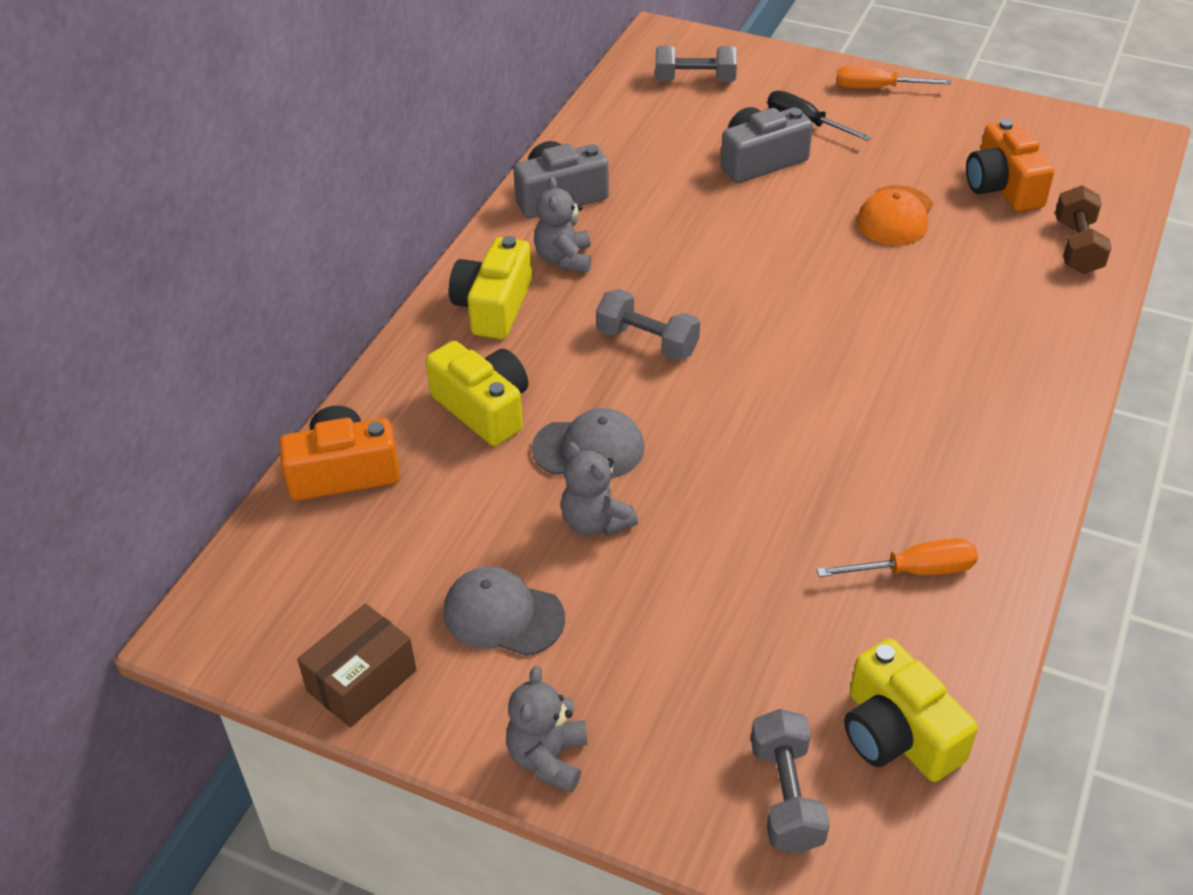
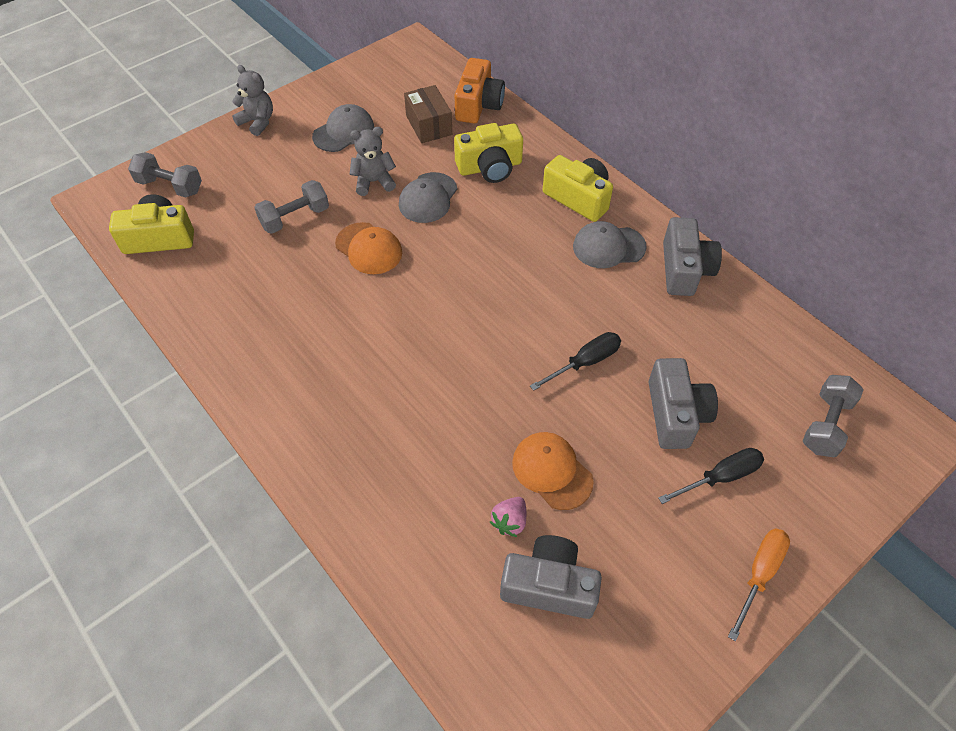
camera: 115 degrees right, 10 degrees up
(362, 681) = (345, 81): brown box -> brown box (429, 125)
(564, 259) = (608, 247): grey teddy bear -> grey cap
(647, 342) = (499, 256): grey dumbbell -> grey dumbbell (295, 218)
(727, 469) = (369, 249): none -> orange cap
(749, 231) = (585, 362): none -> black screwdriver
(914, 570) = (236, 295): orange screwdriver -> none
(971, 226) = (510, 521): none -> pink strawberry
(1003, 187) = (549, 585): orange camera -> grey camera
(1077, 247) = (436, 589): brown dumbbell -> none

